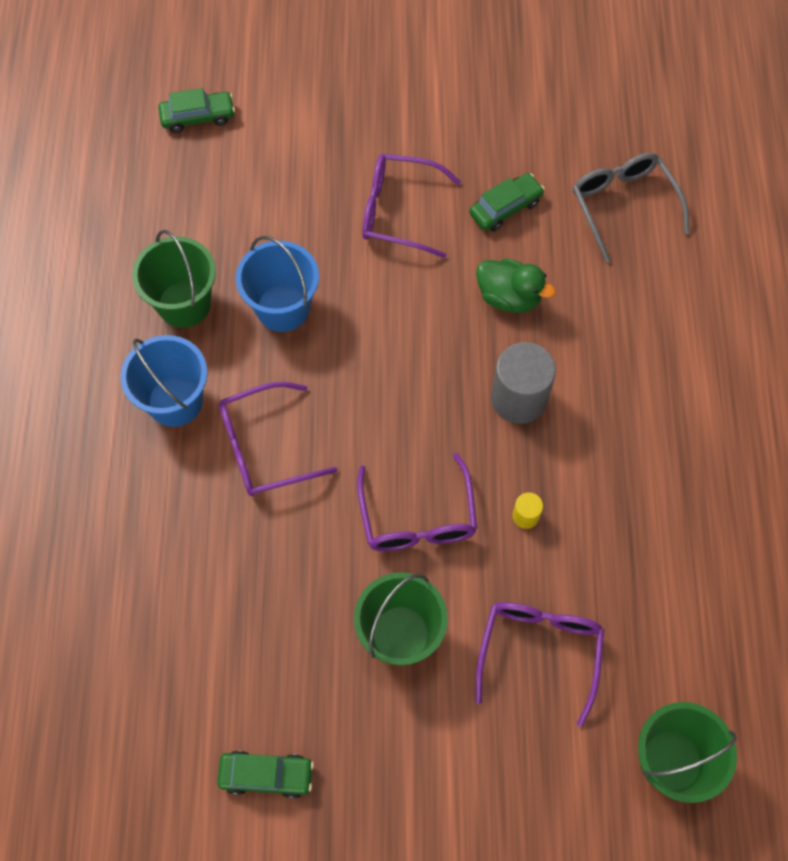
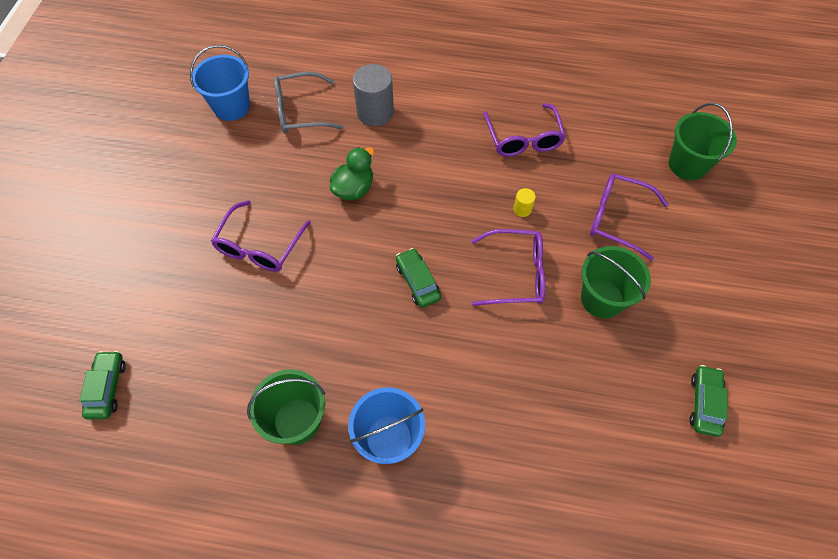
camera: 80 degrees left, 5 degrees down
(265, 447) = (444, 371): purple glasses -> purple glasses (523, 139)
(282, 308) = (322, 342): blue bucket -> blue bucket (231, 107)
(505, 208) = (280, 178): green car -> green car (418, 282)
(519, 398) = (434, 197): grey cylinder -> grey cylinder (375, 112)

